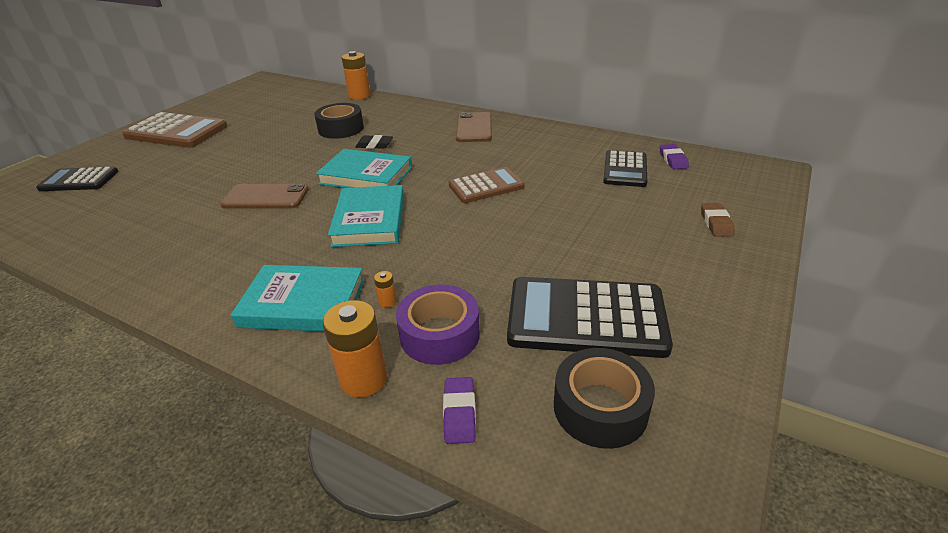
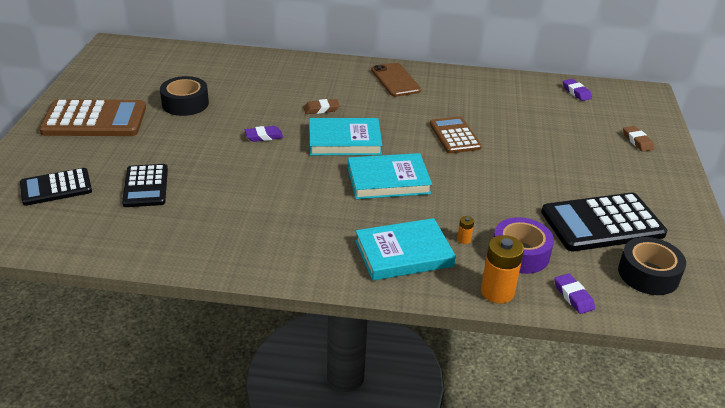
camera: 25 degrees left, 0 degrees up
(265, 197) = (274, 175): brown phone -> none
(295, 162) = (264, 136): none -> purple eraser
(341, 129) = (270, 96): black tape -> black tape (185, 103)
(359, 96) = (249, 55): orange battery -> none
(369, 220) = (388, 180): turquoise book -> turquoise book turned 75 degrees counterclockwise
(374, 145) = (321, 109): black eraser -> brown eraser
(486, 186) = (454, 136): brown calculator -> brown calculator turned 60 degrees counterclockwise
(625, 169) = (548, 106): black calculator -> black calculator (146, 186)

